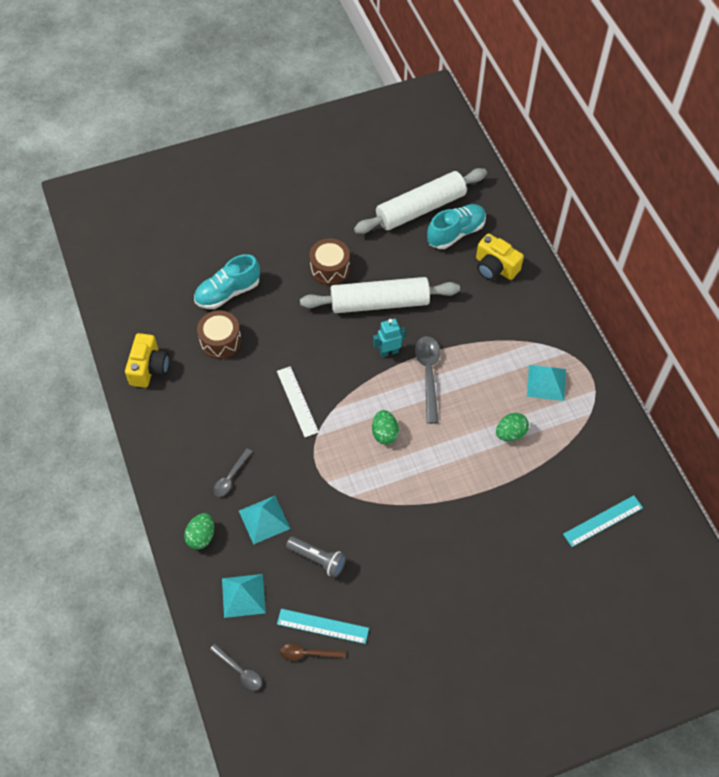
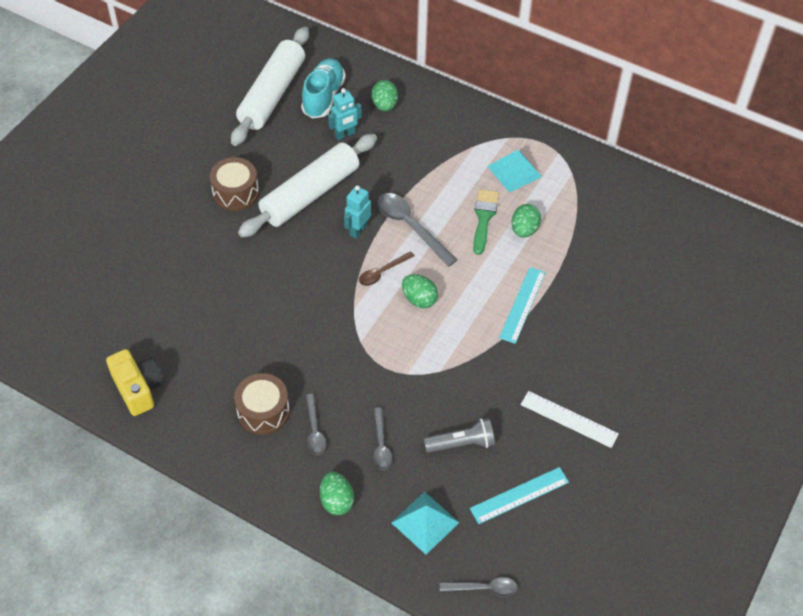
camera: 40 degrees left, 5 degrees down
(220, 341) = (189, 319): brown drum -> brown drum (263, 411)
(228, 292) = (155, 272): turquoise shoe -> none
(264, 519) = (381, 444): turquoise pyramid -> grey spoon
(297, 401) = (314, 324): white ruler -> white ruler (569, 419)
(307, 653) = (528, 527): brown spoon -> brown spoon (382, 272)
(445, 272) = (345, 135): none -> turquoise robot
(488, 404) = (484, 218): none -> green brush
(495, 267) = (384, 105): yellow camera -> green egg
(603, 521) = (660, 249): turquoise ruler -> turquoise ruler (522, 305)

